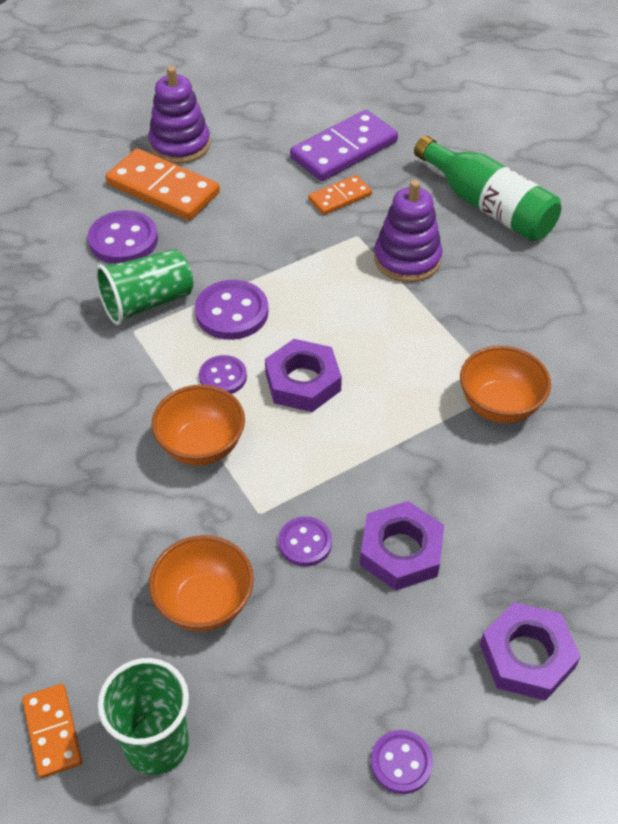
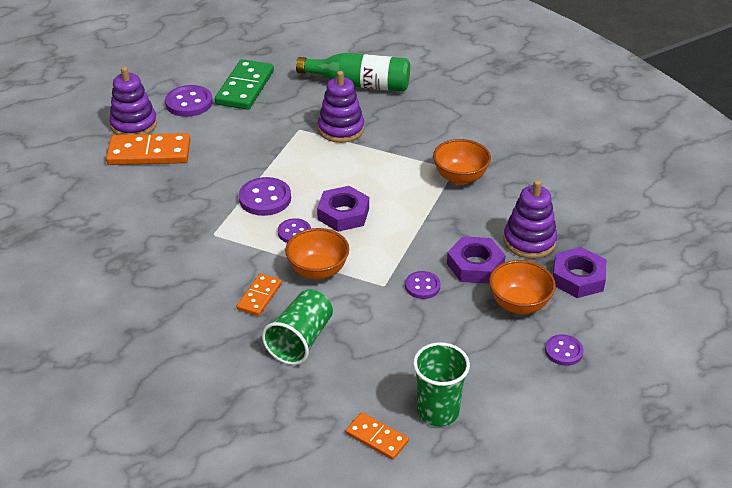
camera: 35 degrees left, 10 degrees down
(123, 240) = (153, 190): purple button -> purple button (189, 103)
(147, 303) = (206, 216): green cup -> green cup (300, 340)
(205, 603) = (397, 339): orange bowl -> orange bowl (519, 304)
(340, 197) = (269, 114): orange domino -> orange domino (259, 296)
(344, 150) = (245, 88): purple domino -> green domino
(508, 556) = (529, 241): none -> purple stacking toy

